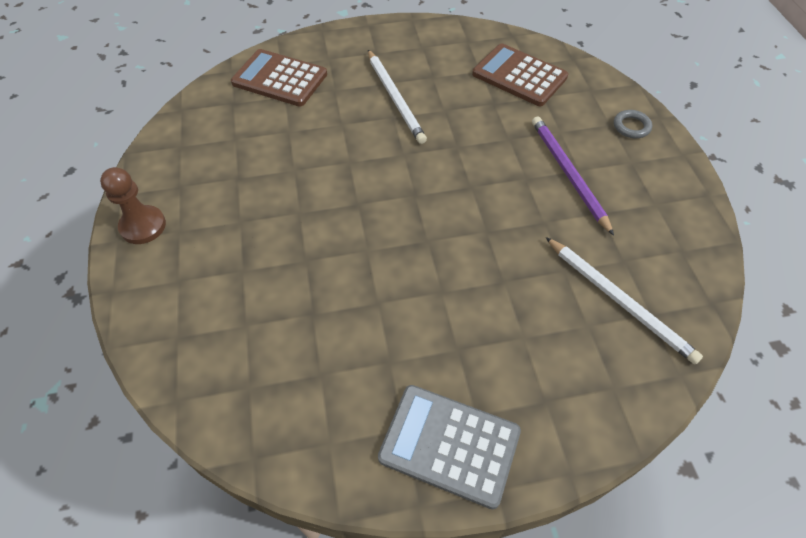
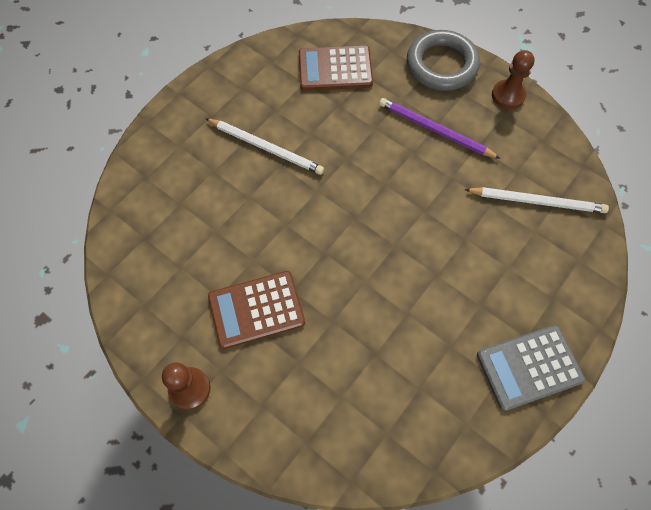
camera: 40 degrees left, 10 degrees up
(280, 79) = (159, 190): brown calculator -> brown calculator (256, 309)
(631, 126) = (441, 65): grey ring -> grey ring, size x2.34
(681, 190) = (508, 95): none -> brown pawn

